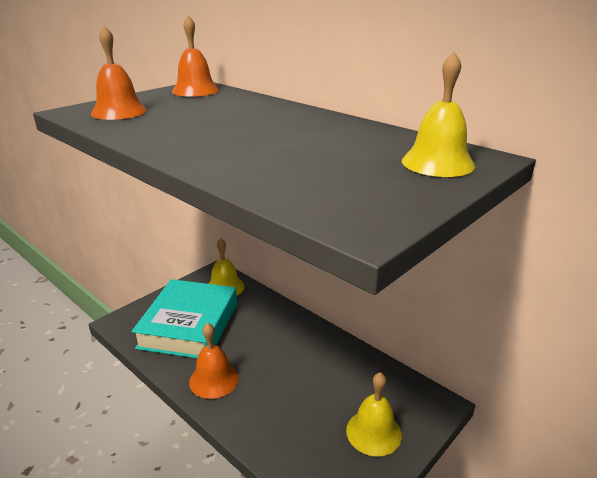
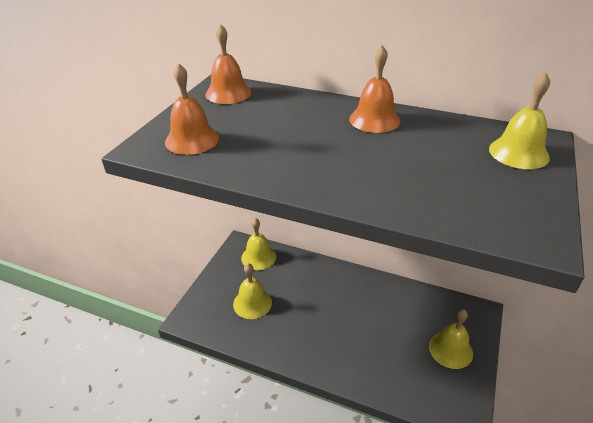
camera: 20 degrees left, 10 degrees up
(189, 325) = (252, 303): turquoise book -> yellow bell
(214, 379) = (307, 346): orange bell -> orange bell (374, 119)

